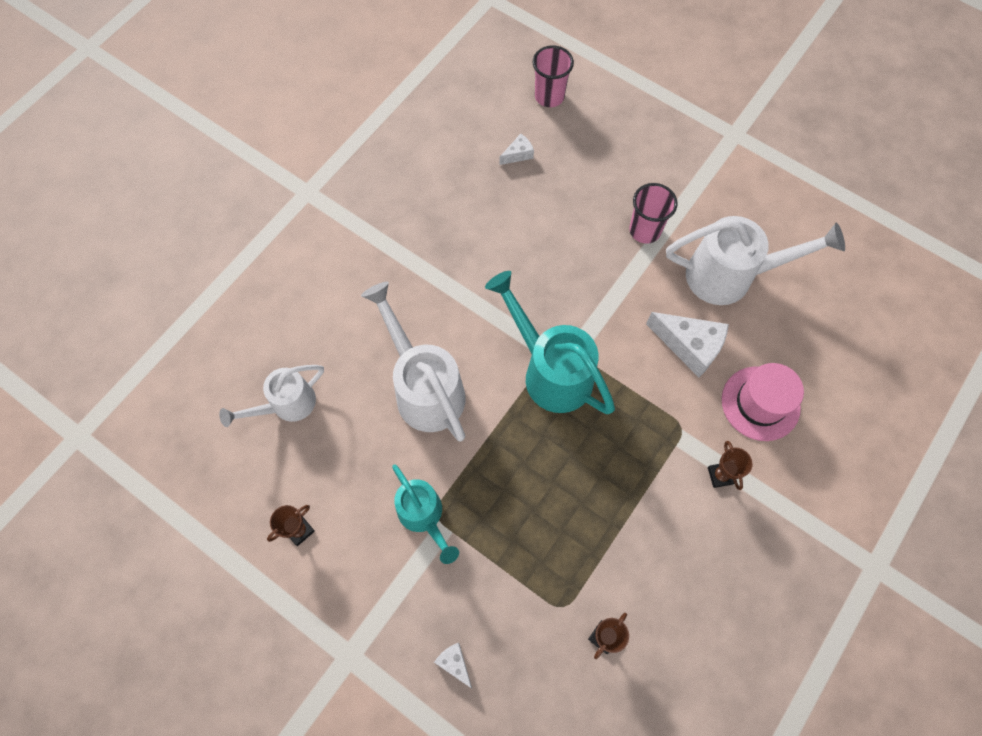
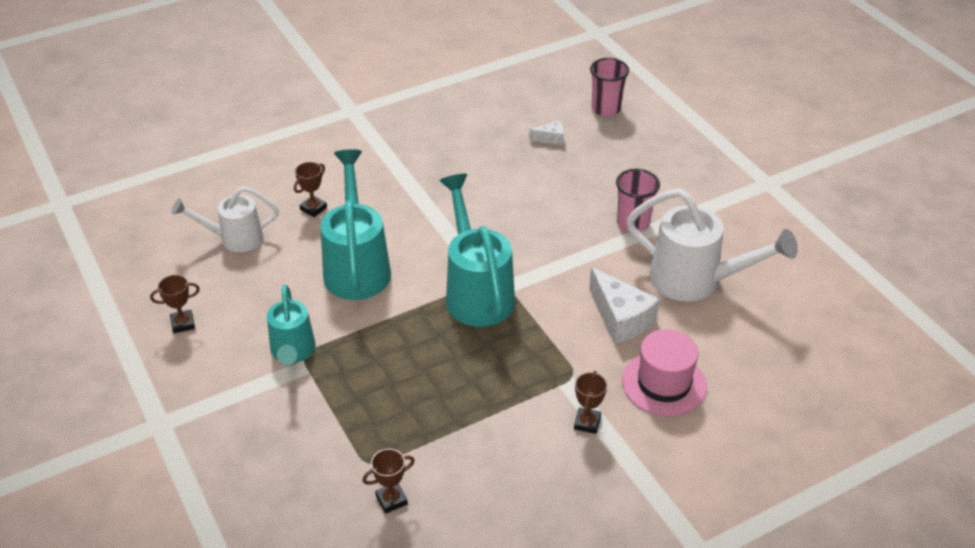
camera: 25 degrees right, 25 degrees down
(342, 334) = (313, 208): none -> brown trophy
(424, 388) = (357, 266): white watering can -> turquoise watering can
(454, 663) = (244, 465): white cheese -> none

